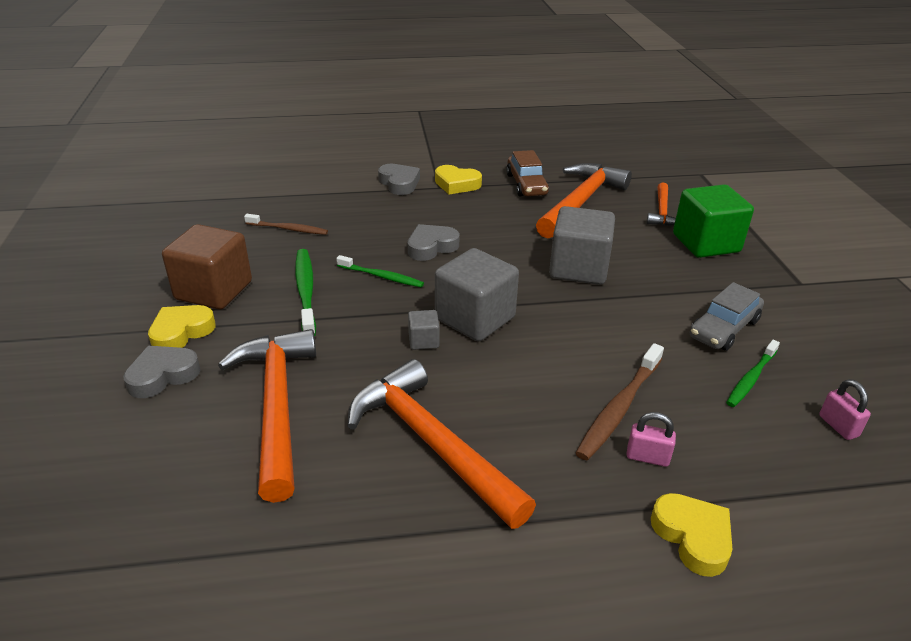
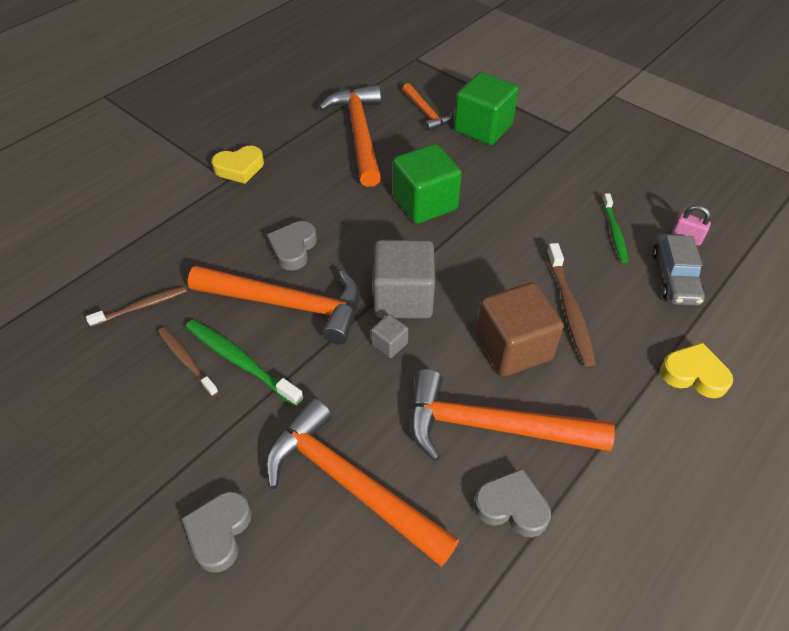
camera: 40 degrees left, 15 degrees up
(181, 332) = (180, 480): yellow heart -> none
(214, 290) = (154, 418): brown cube -> brown cube (513, 347)
(274, 271) = (186, 360): none -> brown toothbrush
(382, 276) = (287, 304): green toothbrush -> orange hammer
(399, 183) = (186, 195): grey heart -> grey heart (511, 506)
(526, 185) = (298, 138): brown car -> none
(578, 268) = (425, 203): grey cube -> green cube
(647, 457) = (620, 336): pink padlock -> none
(723, 328) = (563, 200): grey car -> grey car (674, 277)

